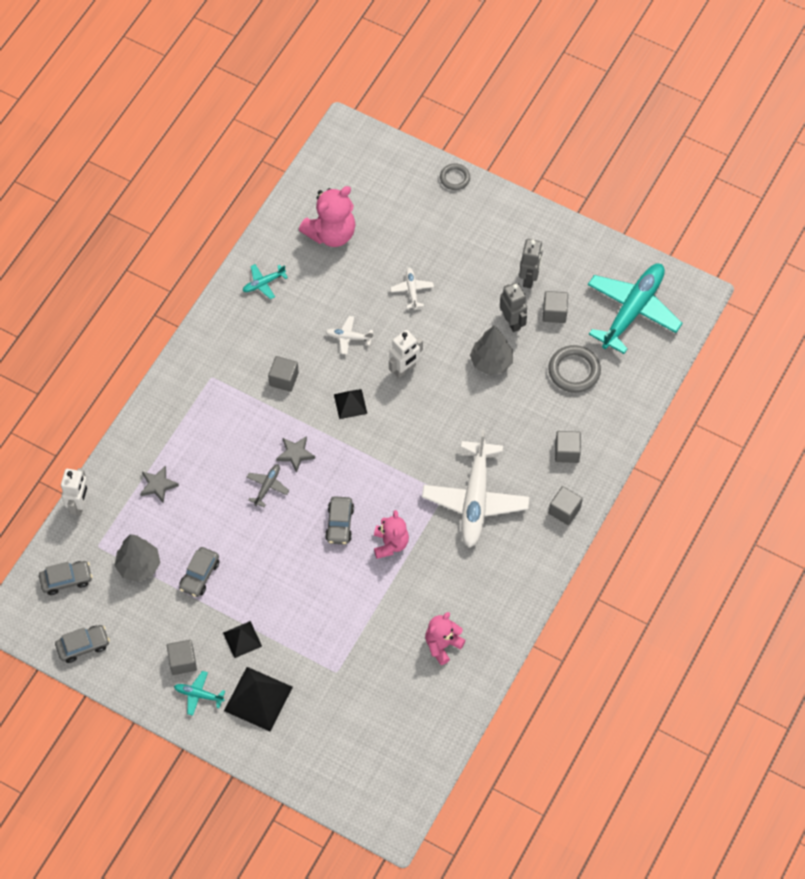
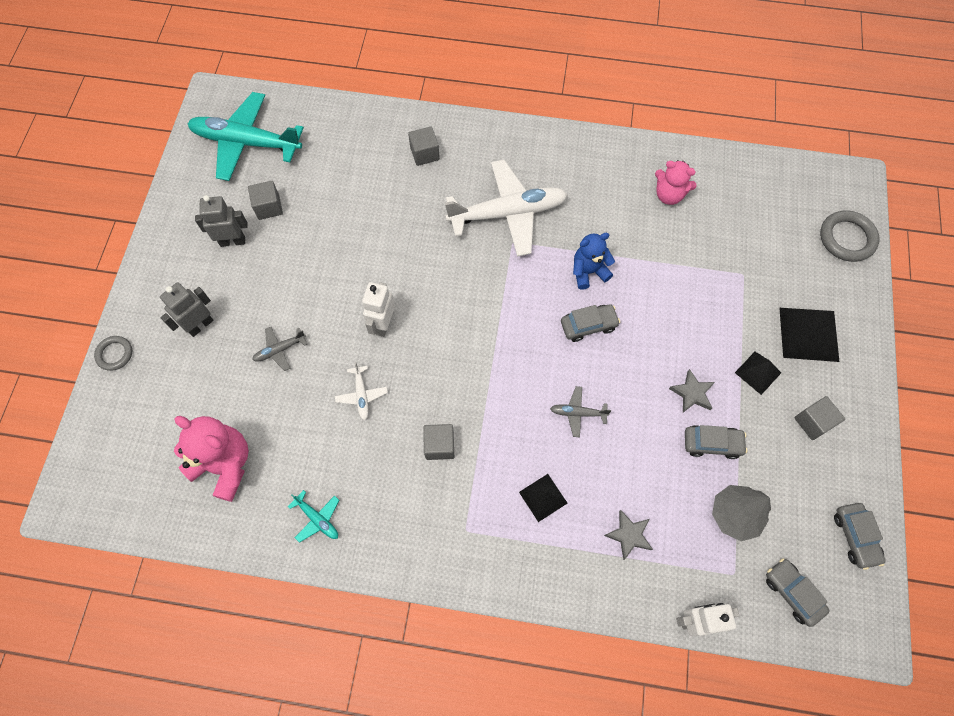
camera: 110 degrees left, 5 degrees up
(83, 646) = (855, 537): grey car -> grey car turned 150 degrees counterclockwise
(199, 695) = (837, 392): turquoise plane -> none
(295, 454) = (527, 398): grey star -> grey star (692, 393)
(350, 404) = (445, 364): black pyramid -> black pyramid (543, 497)
(390, 544) = (588, 272): pink teddy bear -> blue teddy bear
(404, 369) = (383, 324): white robot -> white robot turned 105 degrees counterclockwise
(412, 290) = (280, 350): white plane -> grey plane
(491, 362) = (346, 246): grey tree -> none
(512, 322) = (291, 241): grey robot -> grey robot (200, 325)
(564, 510) = (487, 139): grey cube -> none
(574, 371) = (332, 172): grey ring -> grey ring (847, 238)

